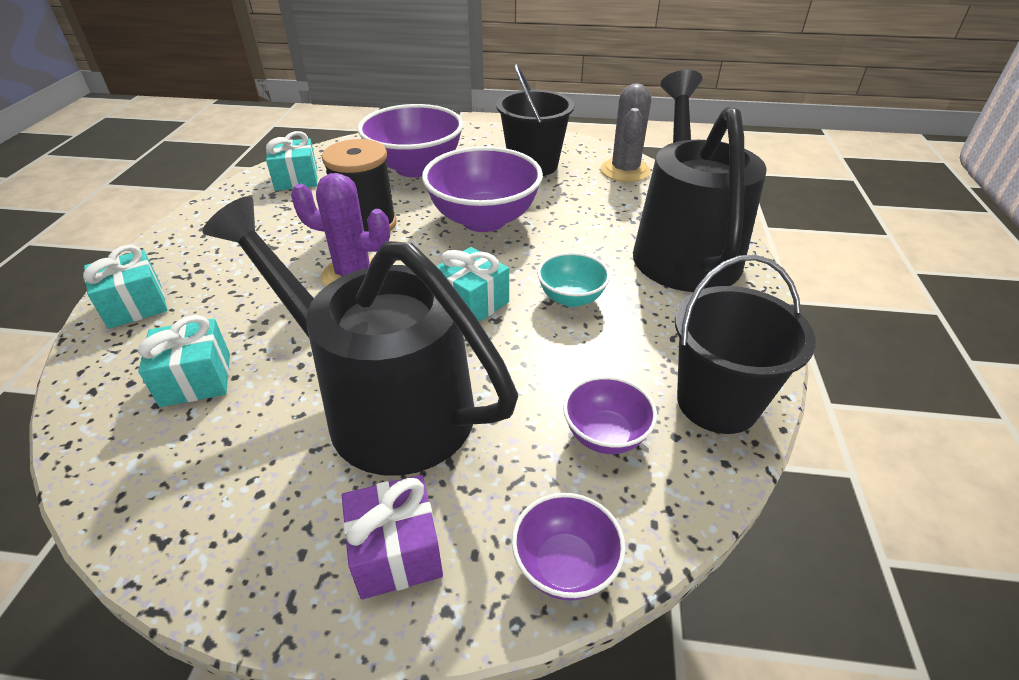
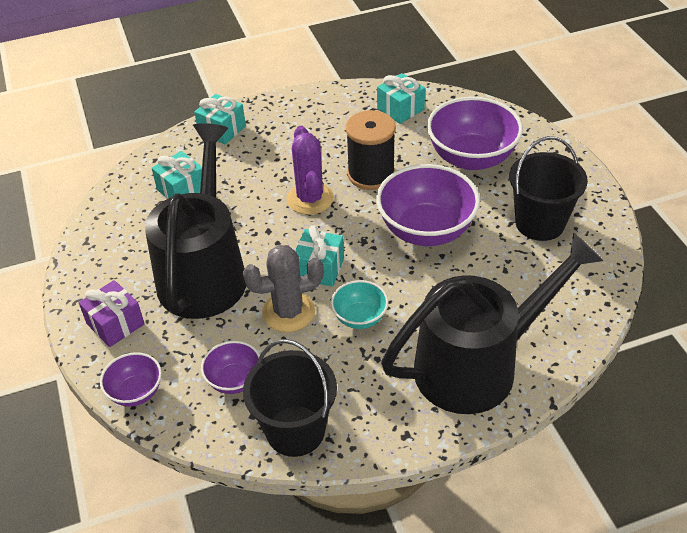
camera: 65 degrees right, 5 degrees up
(625, 171) = (586, 287): grey cactus -> grey cactus (288, 312)

